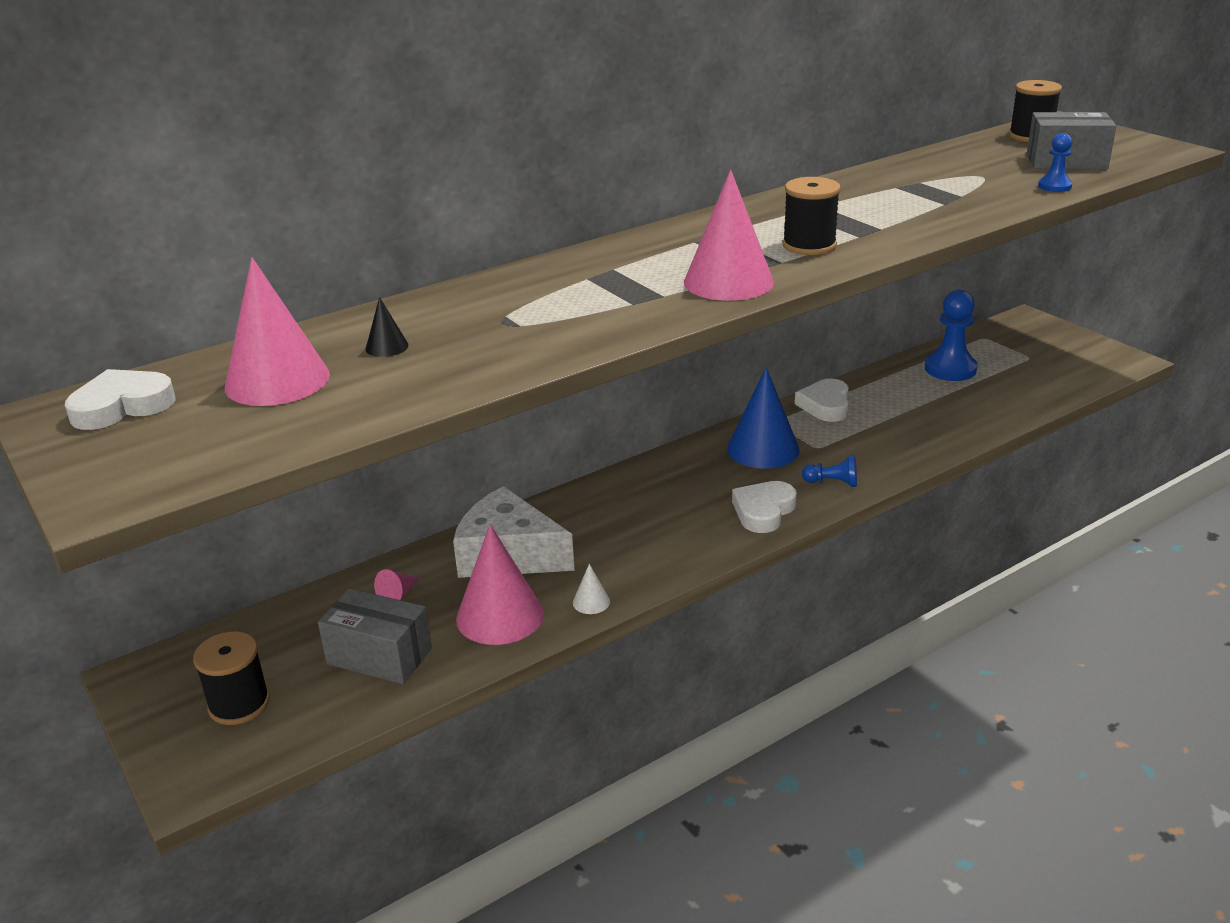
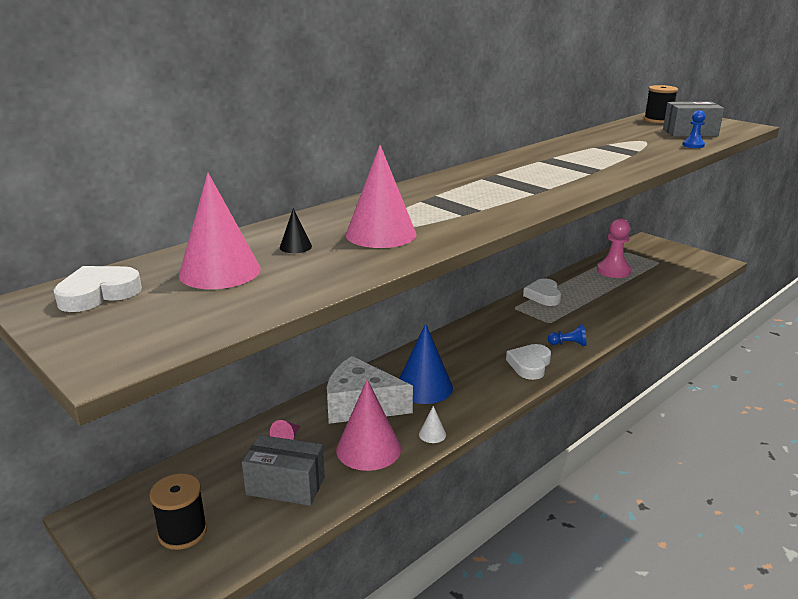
camera: 10 degrees left, 5 degrees down
(728, 282) = (521, 200): pink cone -> pink cone (381, 234)
(763, 449) = (513, 325): blue cone -> blue cone (424, 387)
(809, 245) = (561, 179): black spool -> none
(950, 369) = (613, 271): blue pawn -> pink pawn

